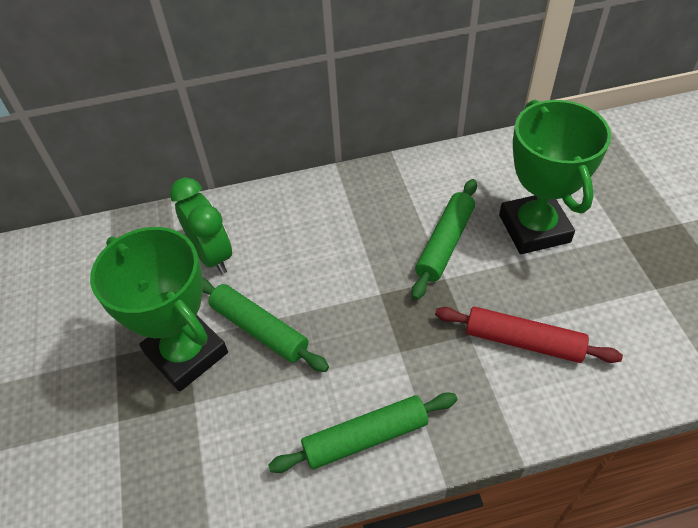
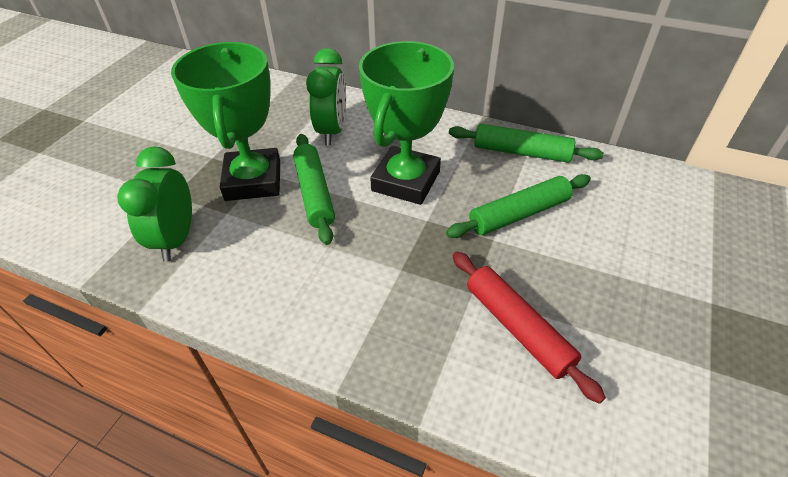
camera: 35 degrees right, 5 degrees down
(172, 460) = (176, 239): none -> green clock
(365, 437) = (312, 312): green rolling pin -> green rolling pin (521, 152)
(534, 228) = (618, 246): green trophy -> green trophy (406, 181)

